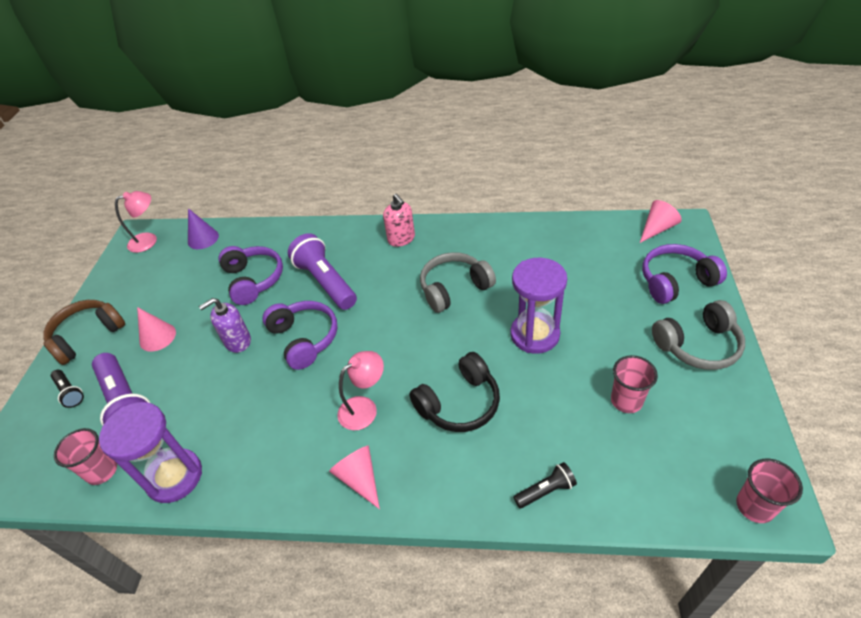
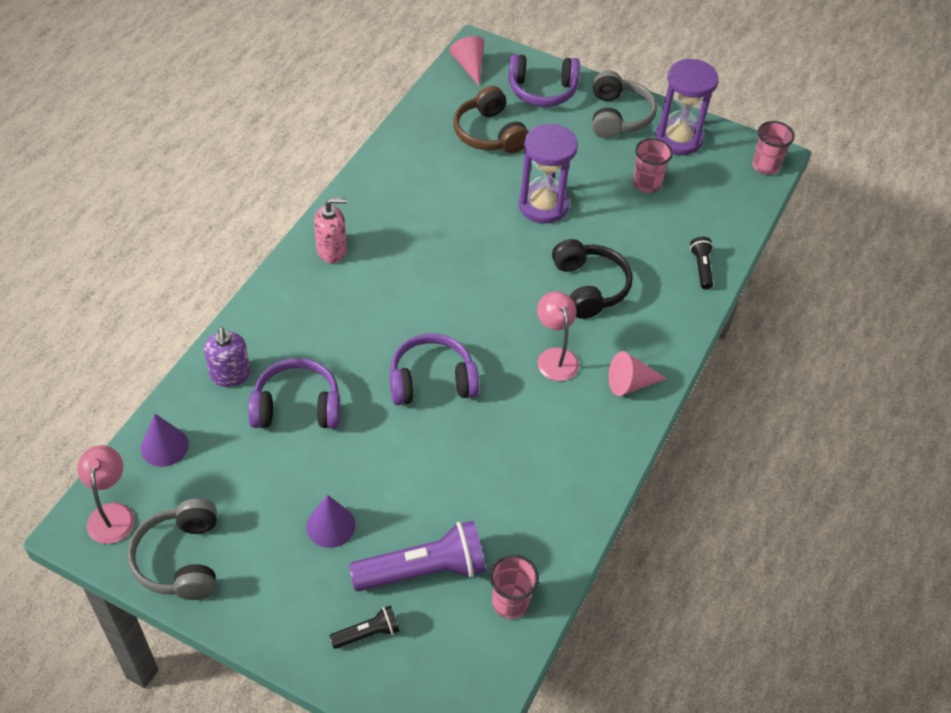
camera: 75 degrees left, 5 degrees up
(87, 336) = (273, 608): brown headphones -> brown headphones (489, 133)
(157, 337) = (330, 525): pink cone -> purple cone
(174, 477) = (553, 533): purple hourglass -> purple hourglass (678, 139)
(237, 341) = (394, 443): purple soap dispenser -> purple soap dispenser (230, 375)
(325, 282) = (353, 338): purple flashlight -> none
(454, 288) = (443, 236): grey headphones -> grey headphones (181, 559)
(675, 281) = (542, 90): purple headphones -> purple headphones turned 90 degrees counterclockwise

